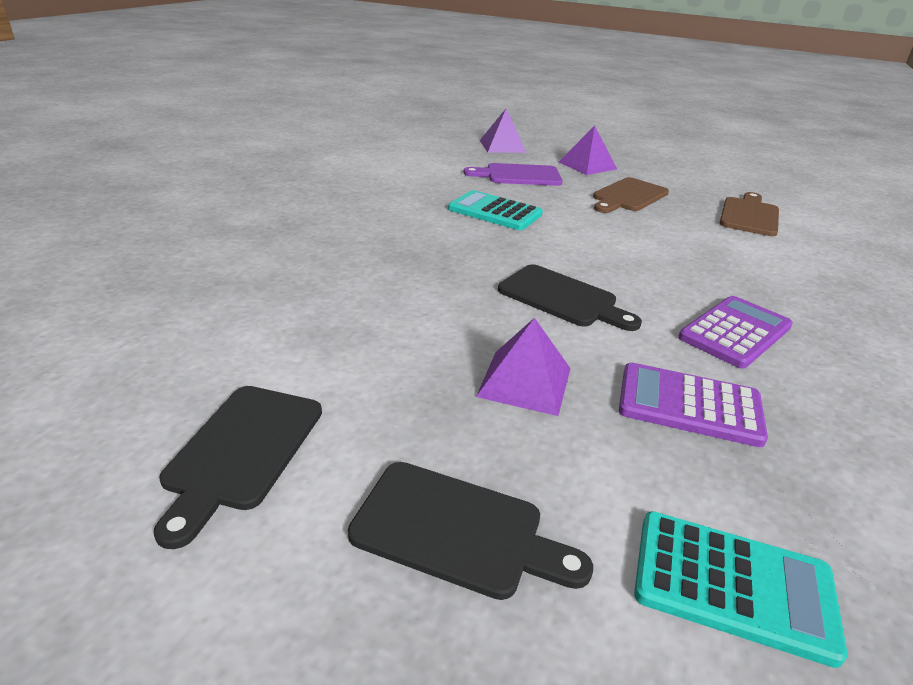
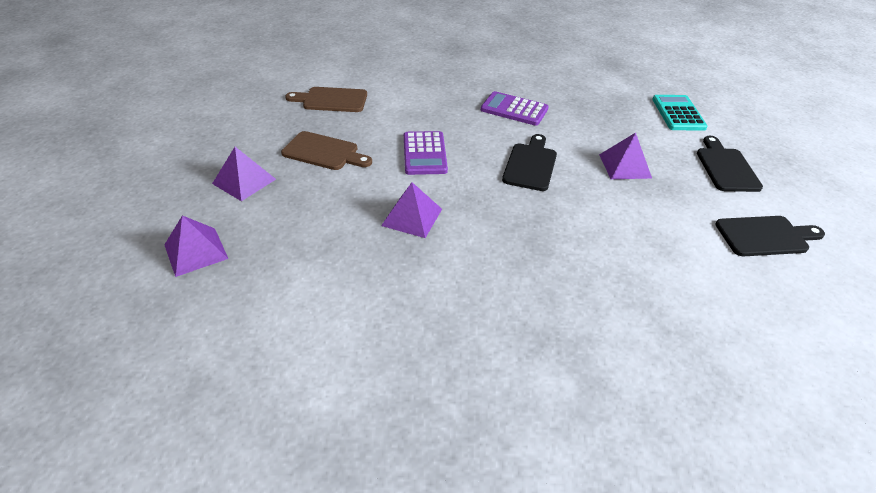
camera: 110 degrees left, 10 degrees up
(495, 212) = (412, 217): turquoise calculator -> purple pyramid
(519, 175) = (303, 220): purple cutting board -> none
(689, 405) = (592, 121): purple calculator -> purple calculator (424, 153)

